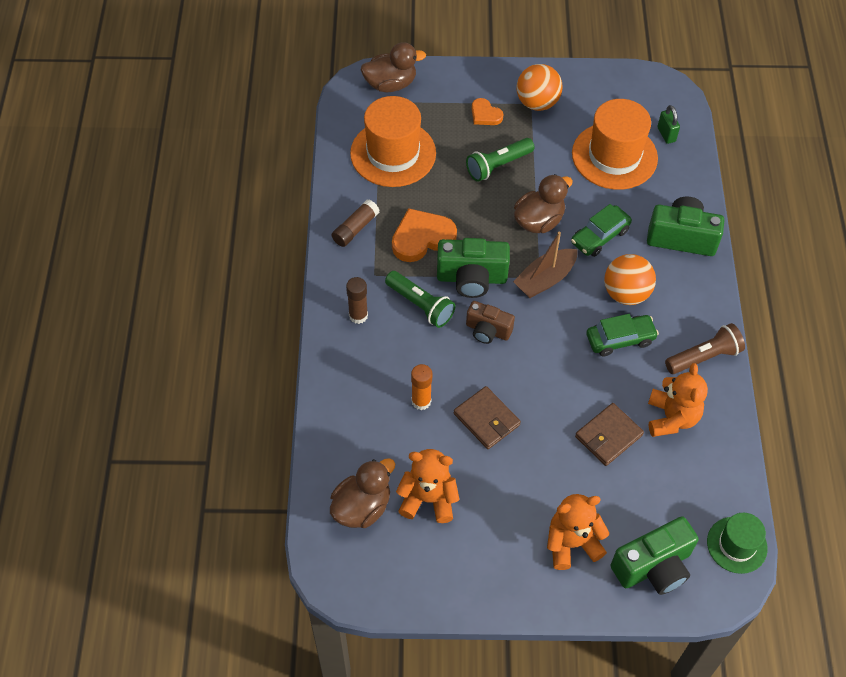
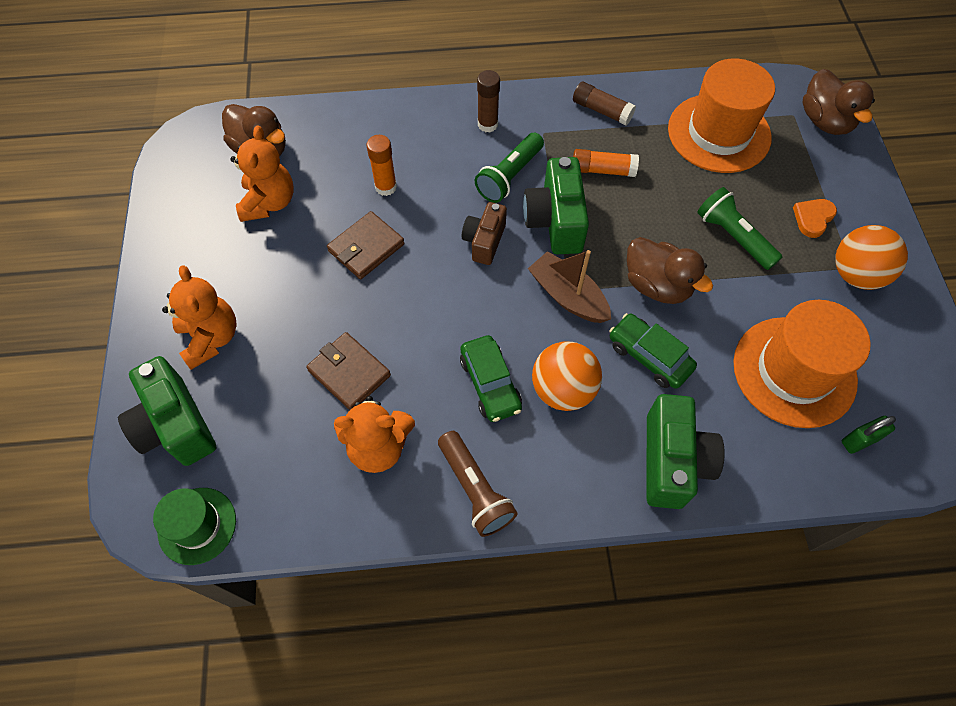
camera: 85 degrees right, 5 degrees up
(422, 238) = (603, 170): orange heart -> orange glue stick

